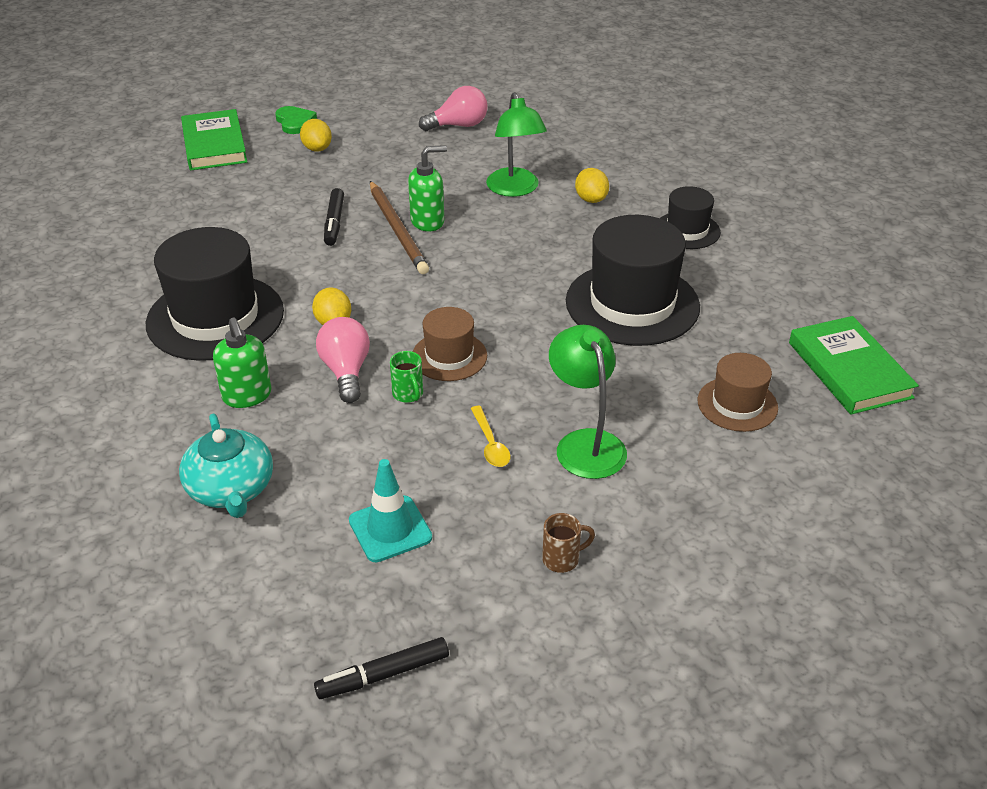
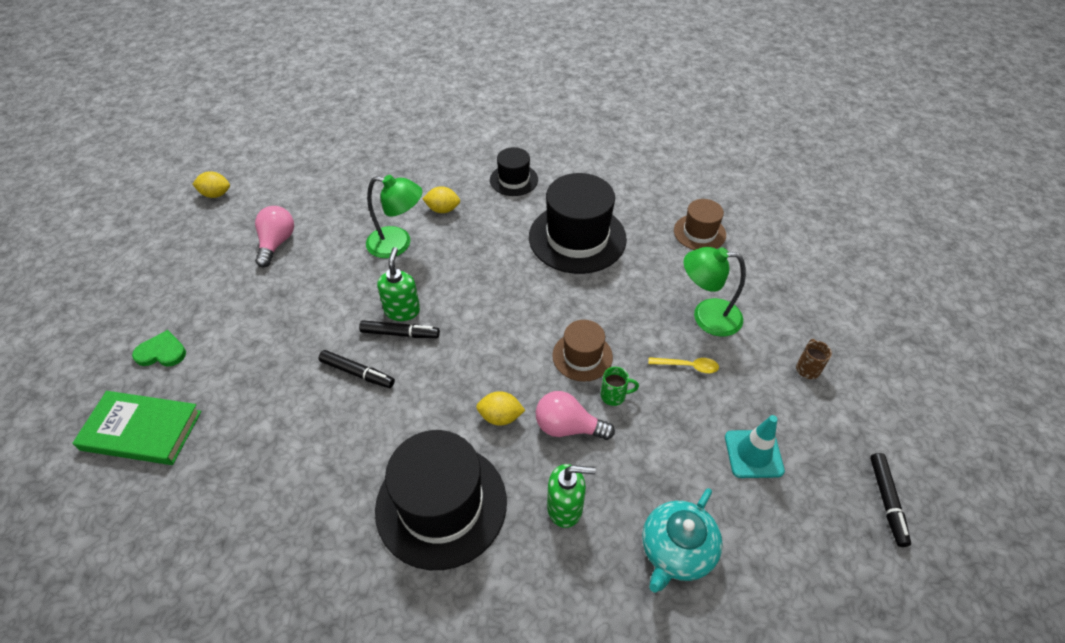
camera: 65 degrees left, 10 degrees up
(231, 489) = (676, 550): turquoise teapot -> turquoise teapot turned 120 degrees clockwise
(317, 149) = (226, 349): yellow lemon -> yellow lemon (216, 194)
(397, 230) = (400, 333): brown pencil -> black marker
(849, 370) = (690, 175): green book -> none

